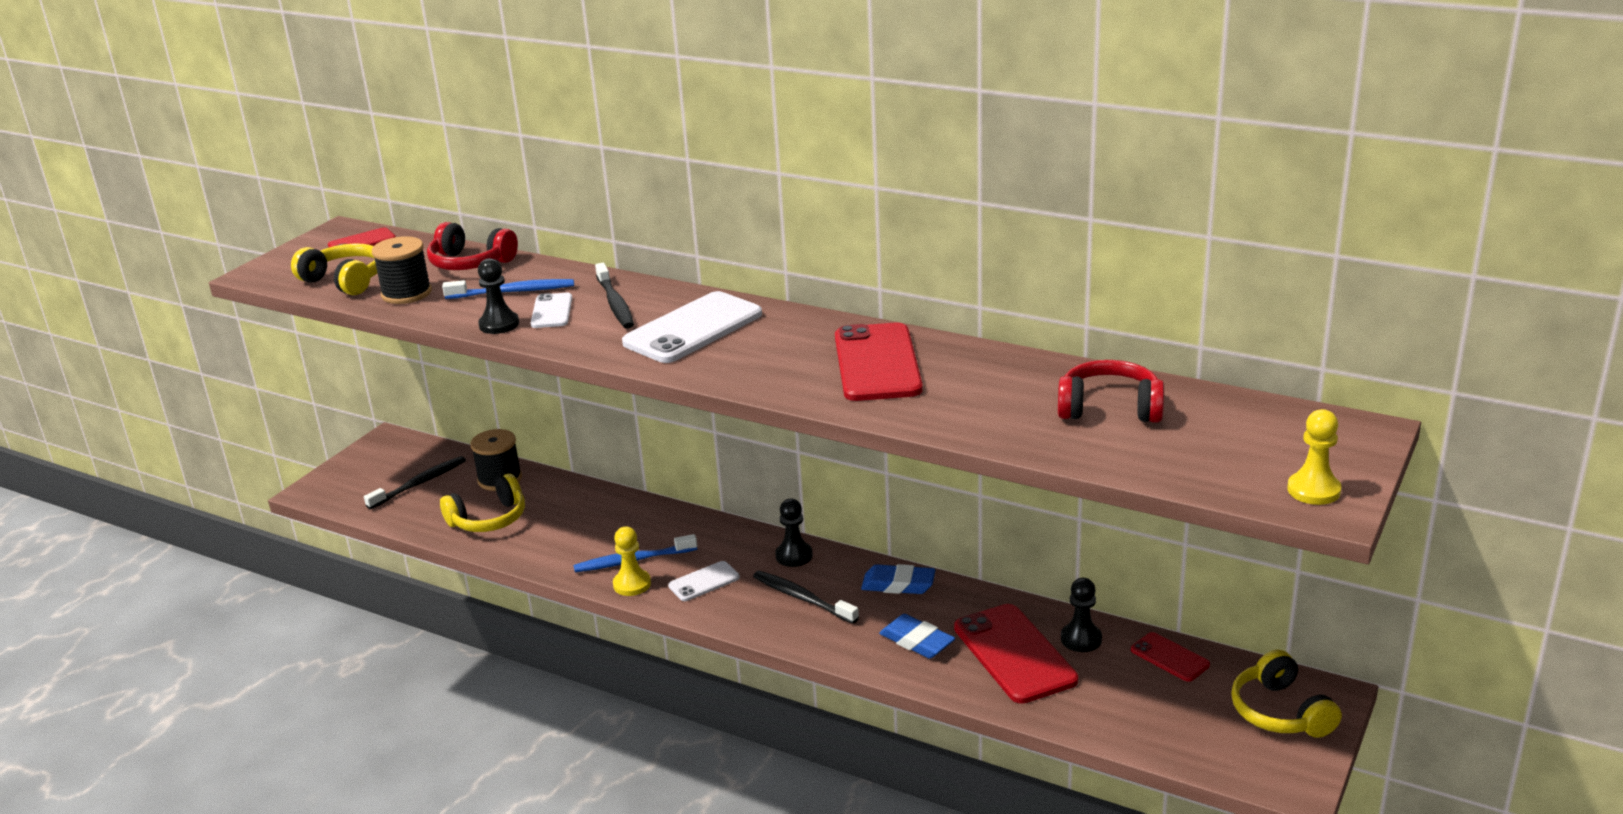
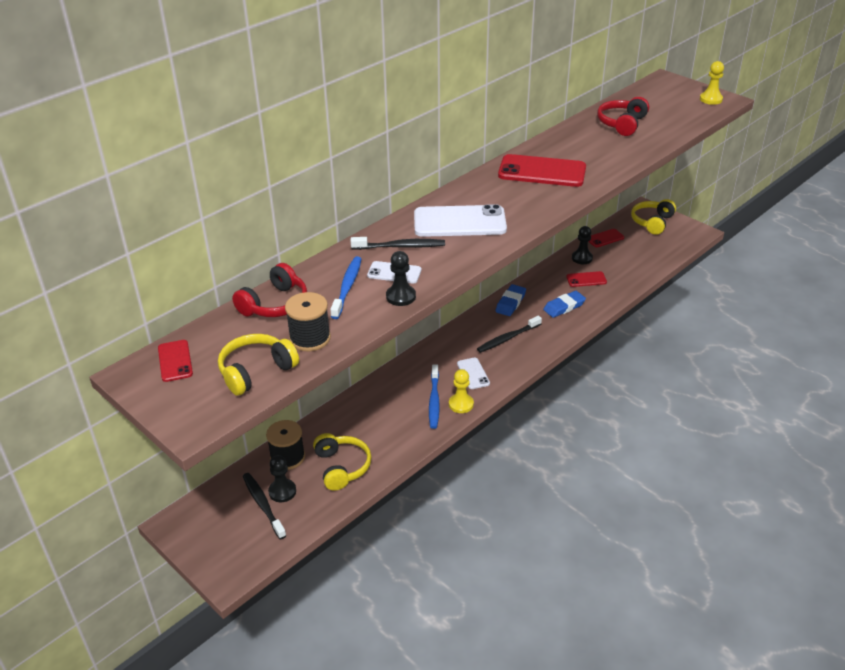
camera: 75 degrees left, 10 degrees up
(693, 329) = (459, 222): white phone -> white phone turned 60 degrees counterclockwise
(794, 556) = (463, 334): black pawn -> black pawn (282, 491)
(1014, 654) = (586, 279): red phone -> red phone, size x0.52
(1280, 712) = (652, 222): yellow headphones -> yellow headphones turned 120 degrees clockwise

